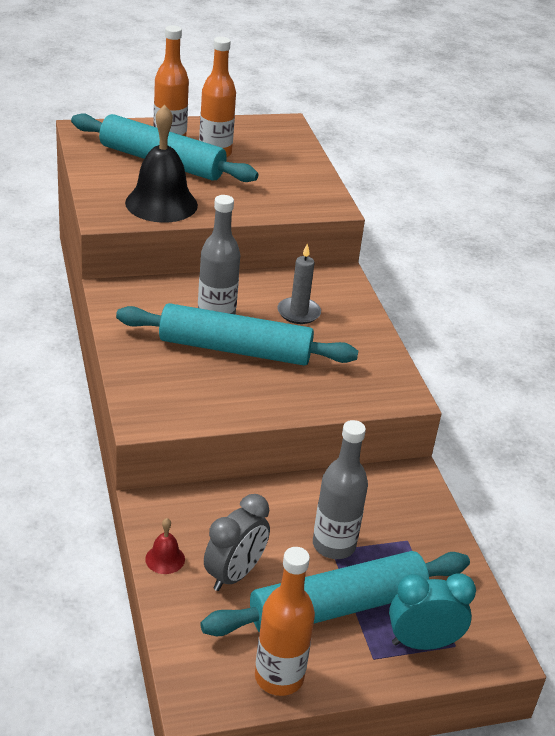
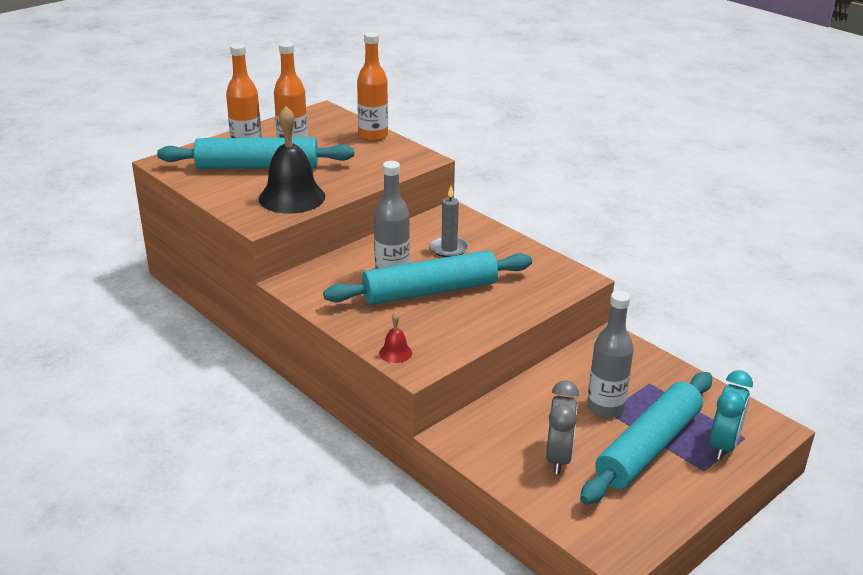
camera: 25 degrees left, 5 degrees down
(165, 559) = (499, 469): red bell -> red bell (395, 353)
(279, 677) = (657, 512): orange bottle -> orange bottle (373, 136)
(422, 643) = (723, 445): turquoise clock -> turquoise clock turned 150 degrees clockwise

